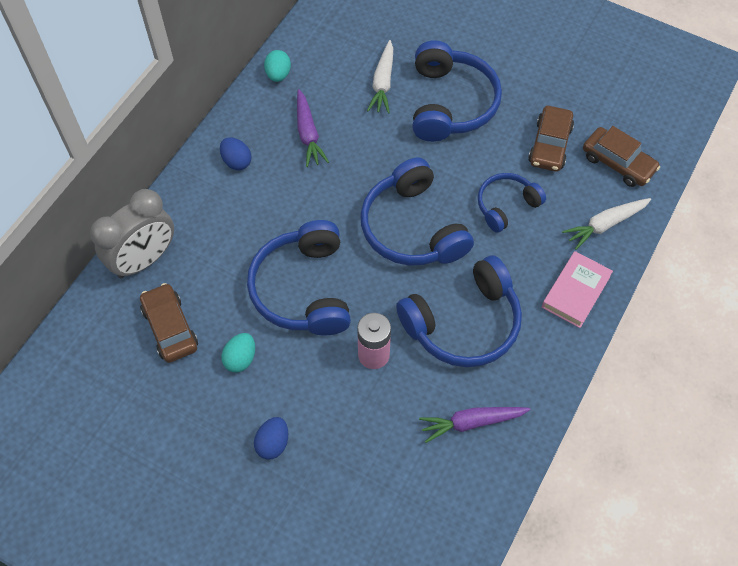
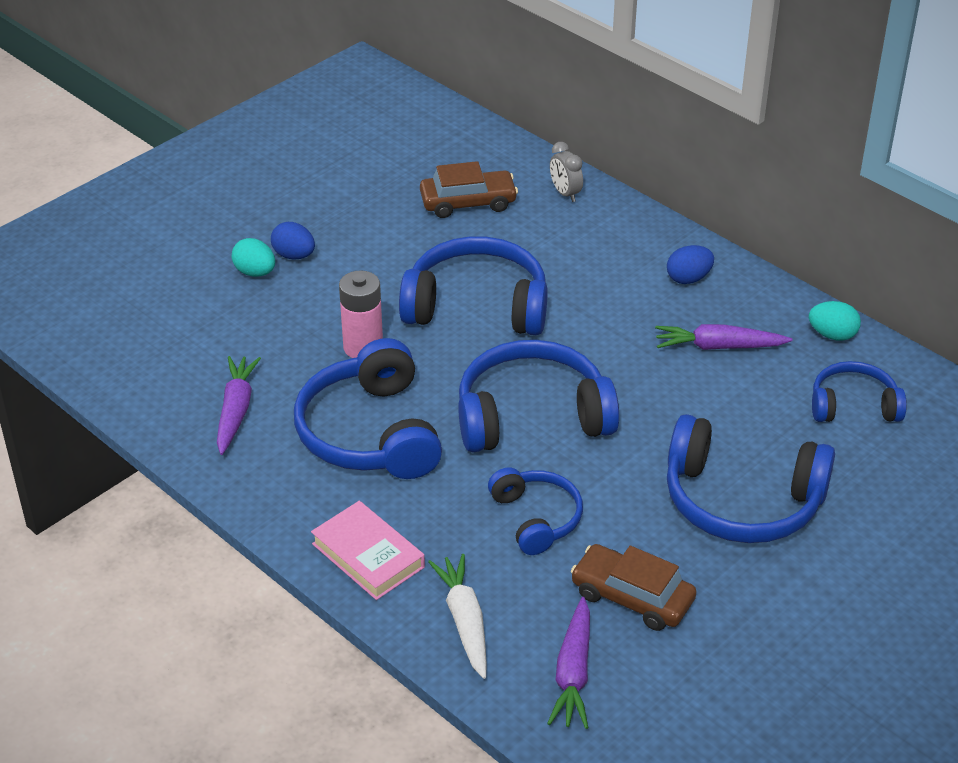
camera: 105 degrees right, 20 degrees down
(144, 260) = (565, 193): grey clock -> grey clock, size x0.47
(240, 359) = (406, 246): turquoise egg -> turquoise egg (255, 272)
(345, 58) = (853, 406): none -> blue headphones
(383, 83) = (797, 436): white carrot -> none
(618, 163) = (573, 673): brown car -> purple carrot

